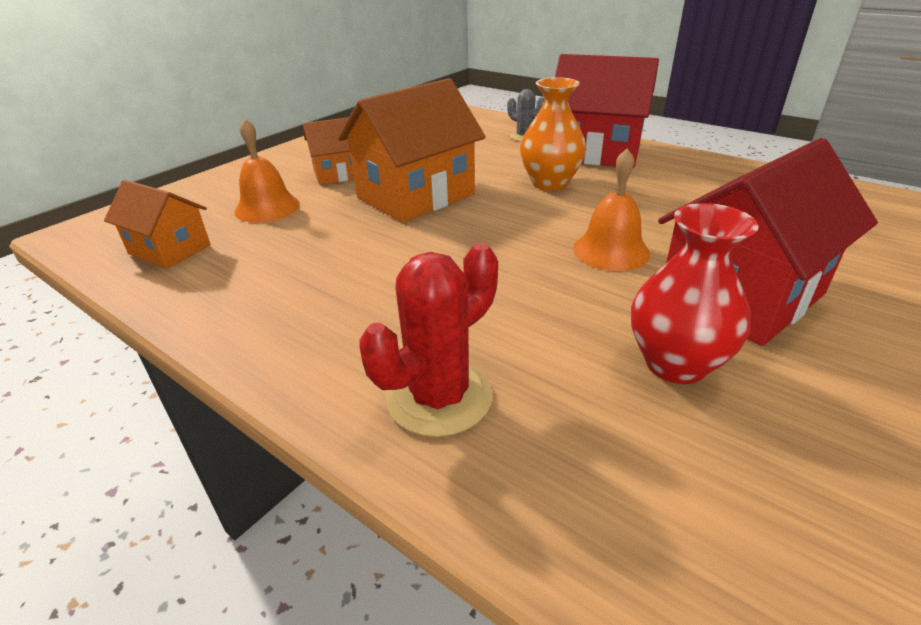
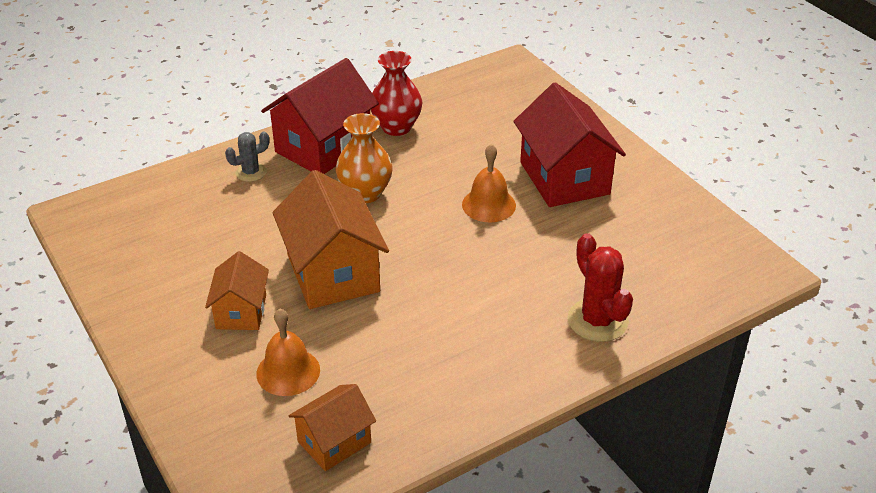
camera: 70 degrees left, 5 degrees up
(675, 364) = (609, 228): red vase -> red vase (396, 127)

